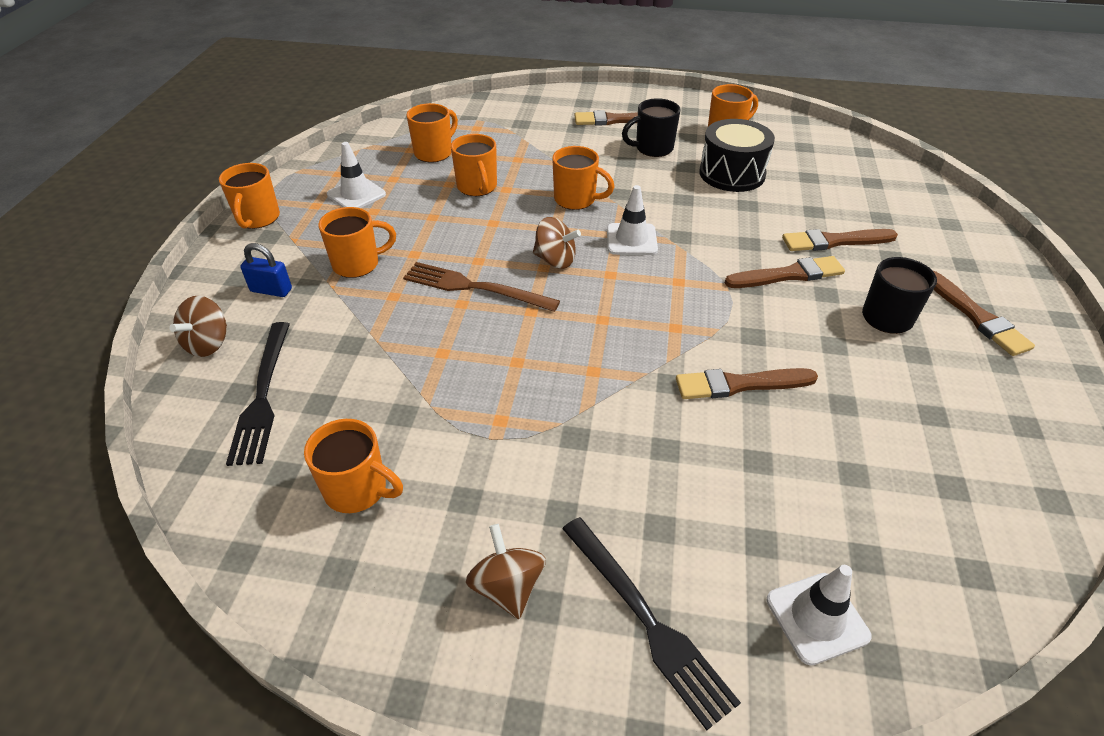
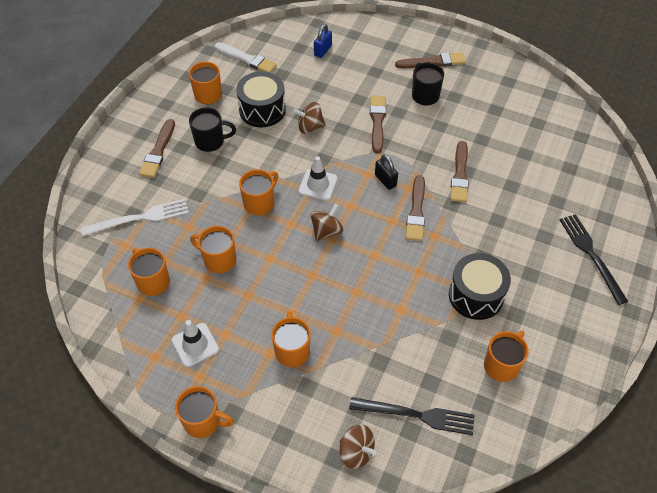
camera: 75 degrees left, 10 degrees up
(271, 290) = (306, 410): blue padlock -> blue padlock (322, 50)
(475, 287) = (342, 281): brown fork -> none
(477, 187) = (218, 260): orange mug -> orange mug turned 150 degrees counterclockwise
(491, 438) = (476, 295): none -> black drum
(507, 587) = (569, 305): brown spinning top -> brown spinning top (310, 127)
(516, 128) = (139, 218): none -> white fork
(646, 620) = (591, 255): black fork -> black fork turned 90 degrees counterclockwise
(652, 148) = (210, 141): black mug -> black mug turned 90 degrees counterclockwise
(676, 301) = (385, 180): none -> black padlock
(810, 147) = (247, 59): none -> white brush
(817, 618) = (596, 196): white traffic cone -> none
(835, 241) = (353, 89): brown brush -> brown brush (416, 211)

